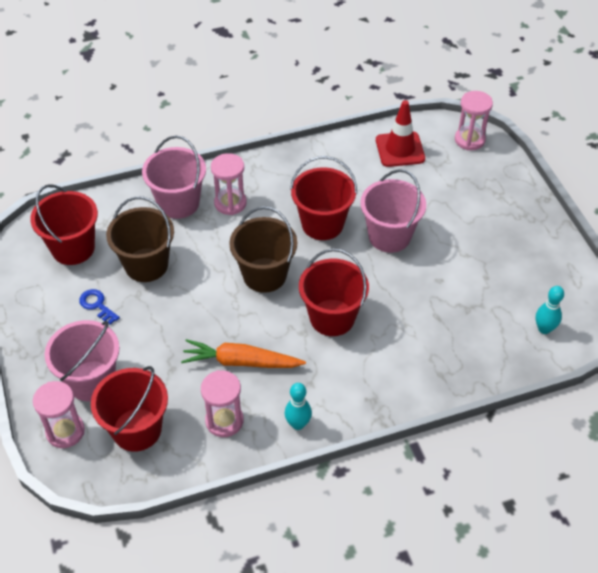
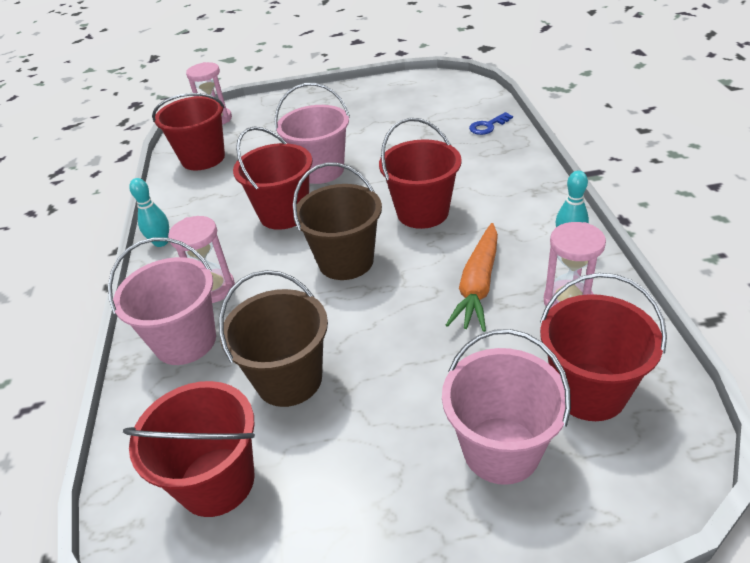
camera: 75 degrees left, 10 degrees down
(65, 431) = (600, 485): pink hourglass -> none
(97, 305) = (351, 443): blue key -> blue key (488, 126)
(400, 149) = (203, 158): red traffic cone -> red bucket
(544, 329) = (458, 99): turquoise bowling pin -> turquoise bowling pin (161, 242)

